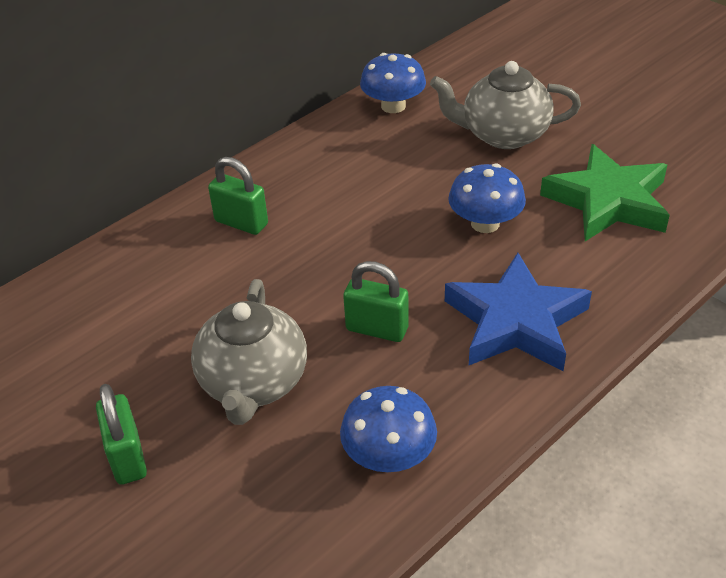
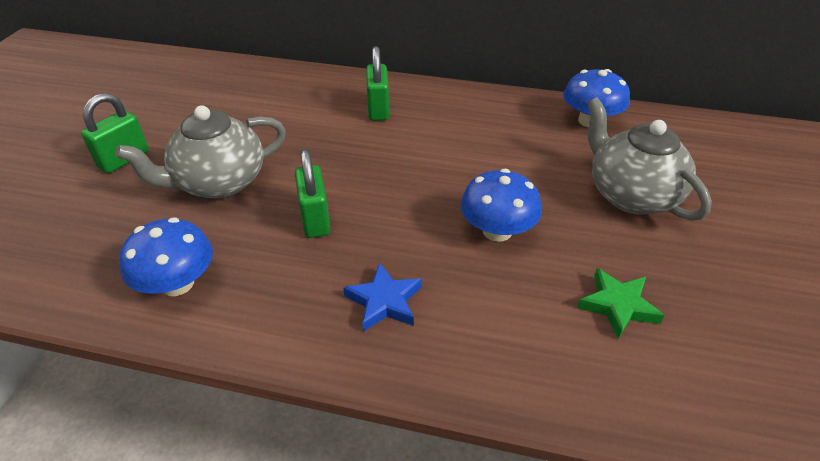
camera: 55 degrees right, 0 degrees up
(516, 322) = (384, 301): blue star -> blue star, size x0.52
(608, 201) = (618, 306): green star -> green star, size x0.52

